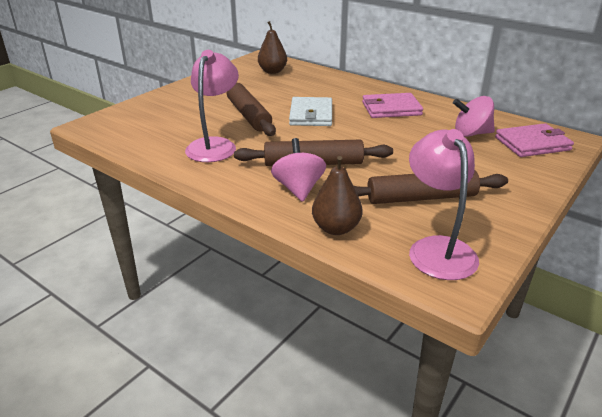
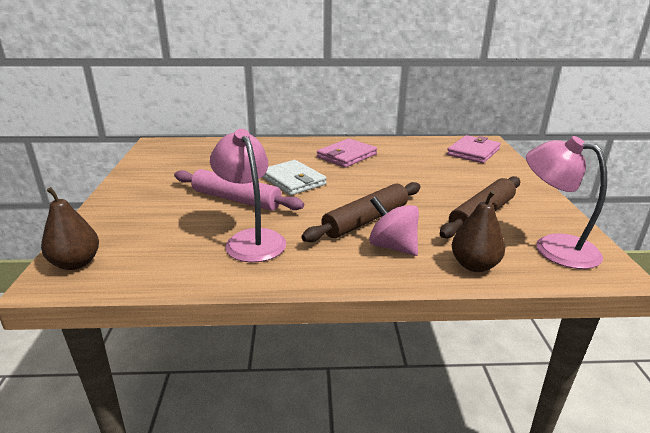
camera: 40 degrees left, 5 degrees down
(248, 115) = (236, 199): brown rolling pin -> pink rolling pin
(272, 71) = (191, 153): brown pear -> brown pear (76, 263)
(471, 134) = (429, 157): pink spinning top -> none

